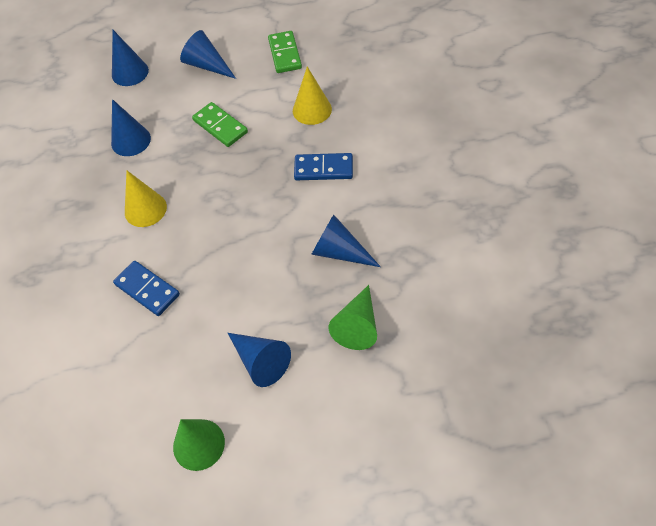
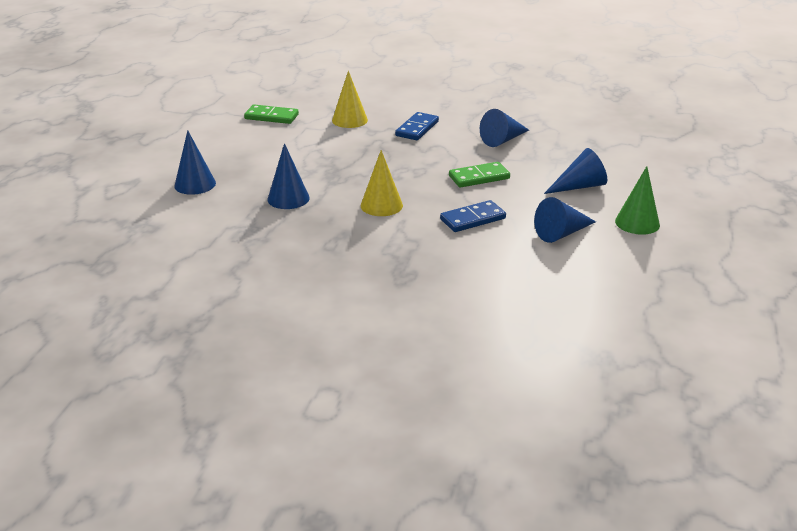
camera: 70 degrees left, 25 degrees down
(207, 65) = (238, 149): blue cone -> blue cone (562, 233)
(220, 126) = (322, 157): green domino -> green domino (479, 177)
(357, 325) = (573, 147): green cone -> none

